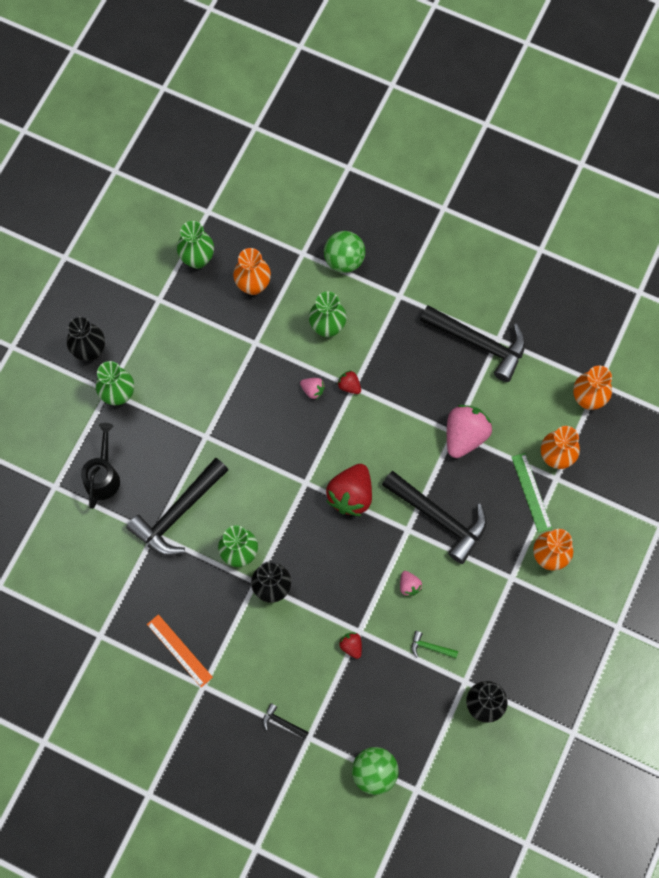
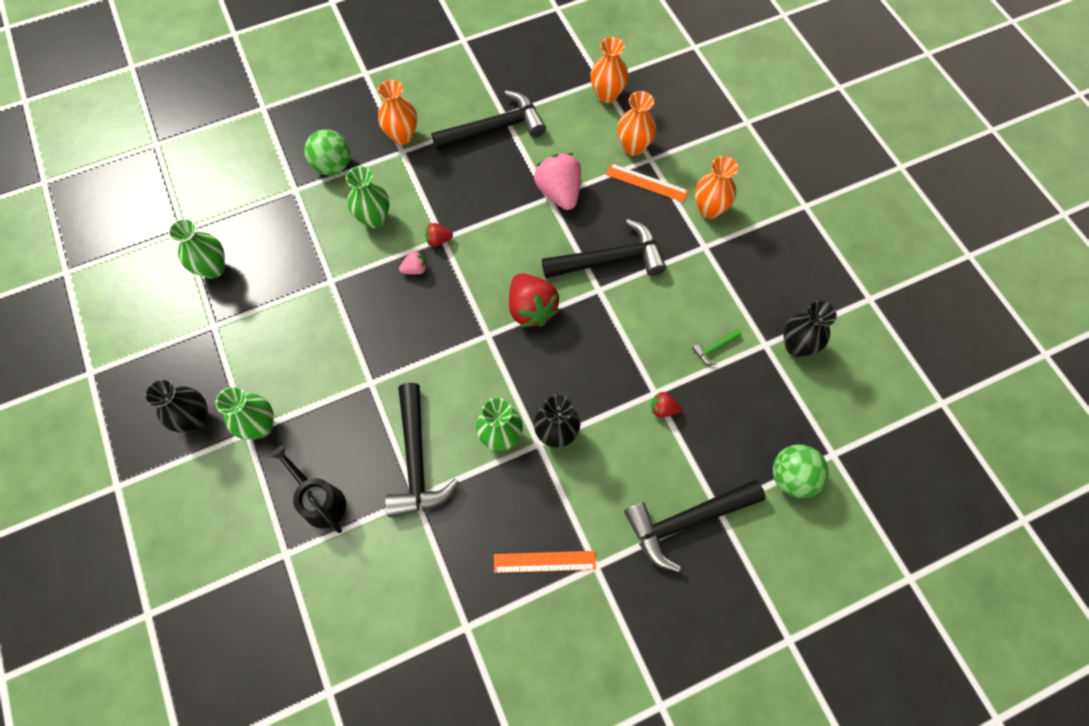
camera: 50 degrees left, 5 degrees down
(253, 285) = (281, 245): orange vase -> orange vase (402, 136)
(282, 722) = (687, 521): black hammer -> black hammer, size x2.46
(409, 586) = (648, 324): pink strawberry -> none
(531, 492) = (646, 183): green ruler -> orange ruler

